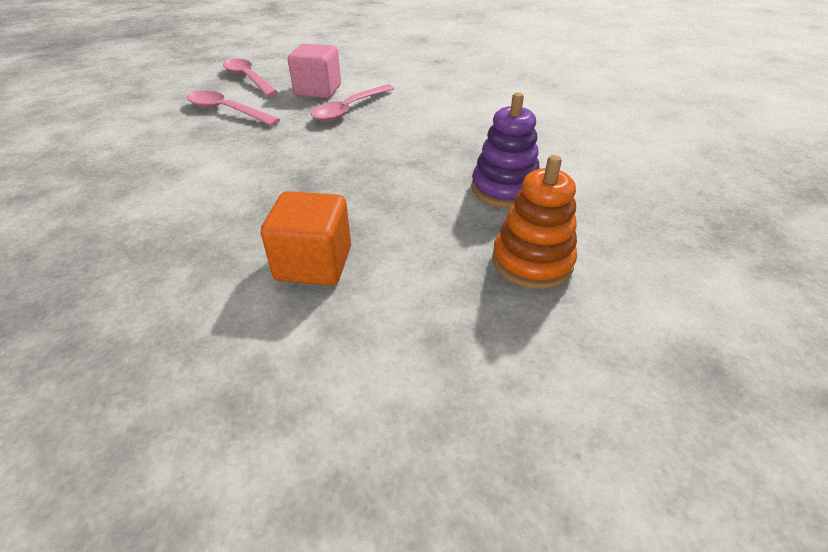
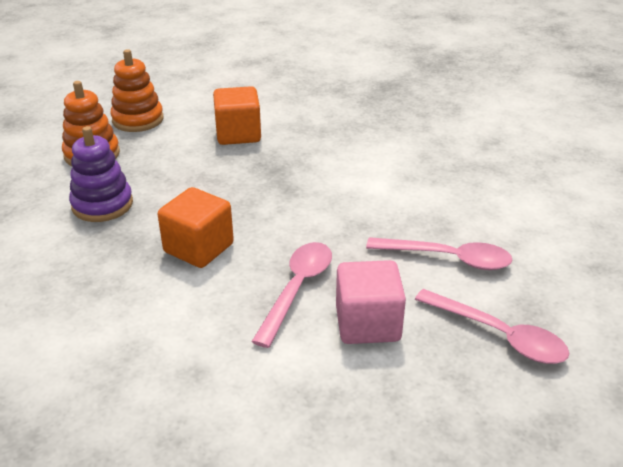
camera: 165 degrees right, 5 degrees down
(412, 141) = (199, 248): none -> orange cube
(466, 329) = (138, 120): none -> orange stacking toy

